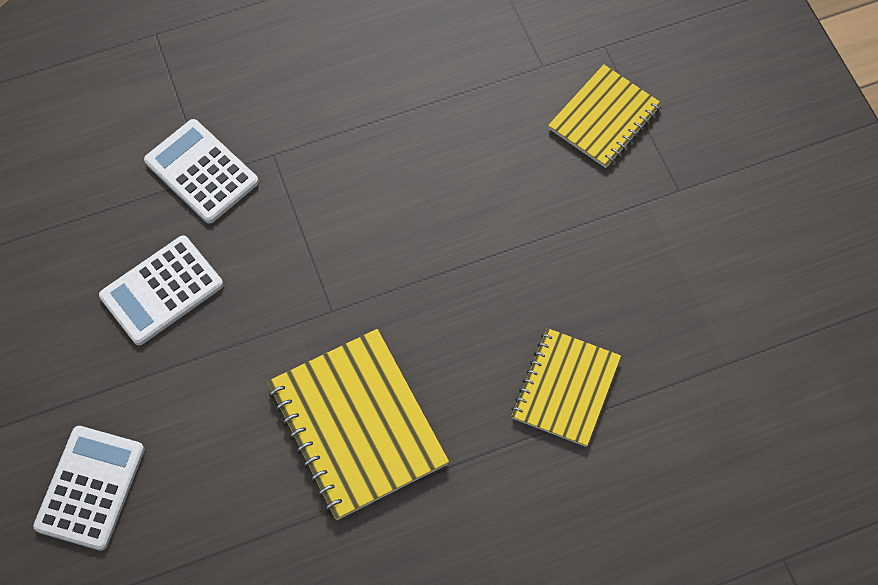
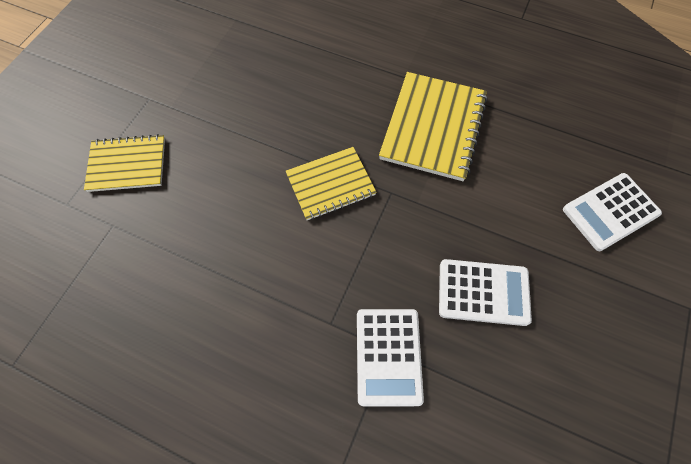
camera: 135 degrees left, 0 degrees up
(565, 388) = (316, 65): yellow notebook -> yellow notebook (330, 184)

